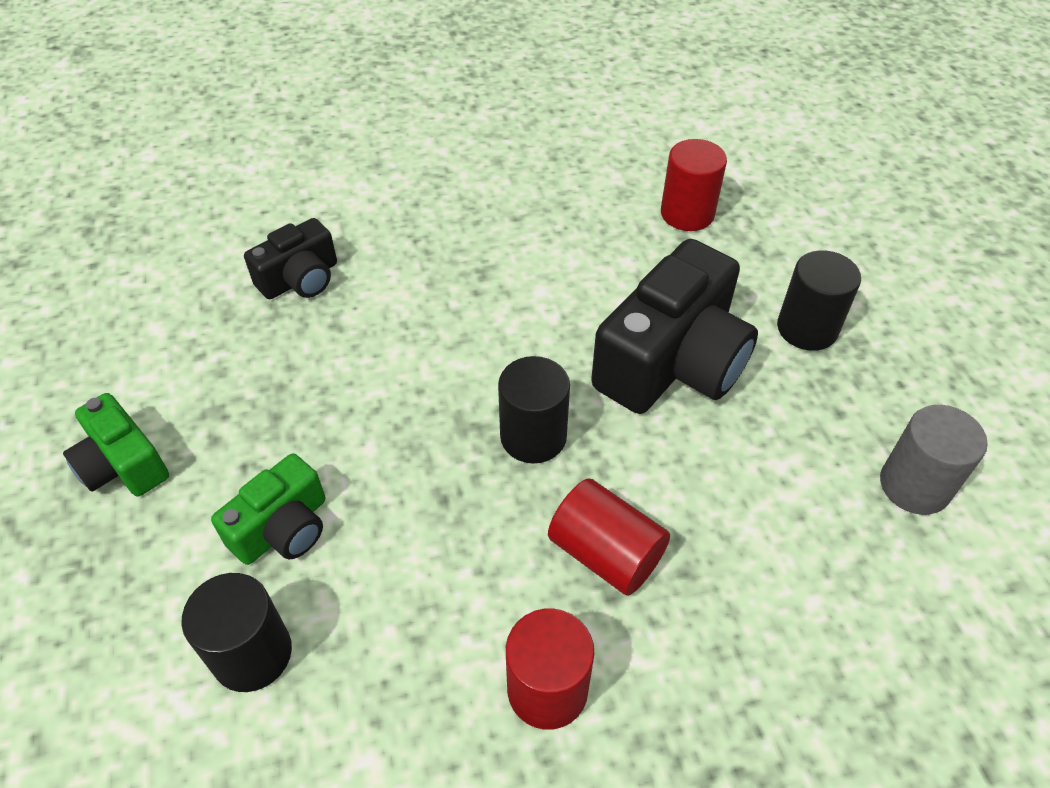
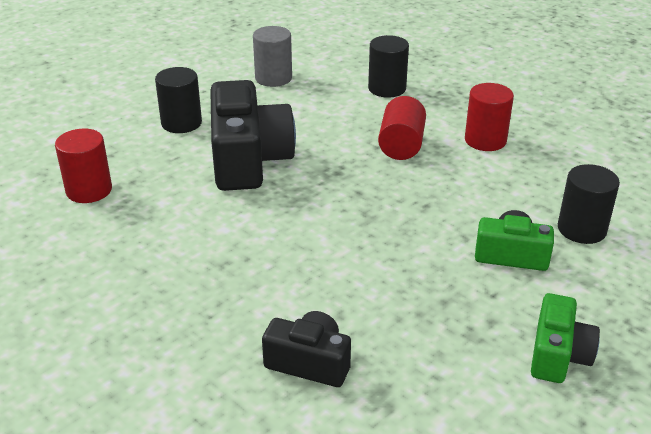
camera: 120 degrees left, 15 degrees down
(533, 436) = (353, 189): black cylinder -> black cylinder (387, 88)
(672, 362) = (248, 159): black camera -> black camera turned 75 degrees clockwise

